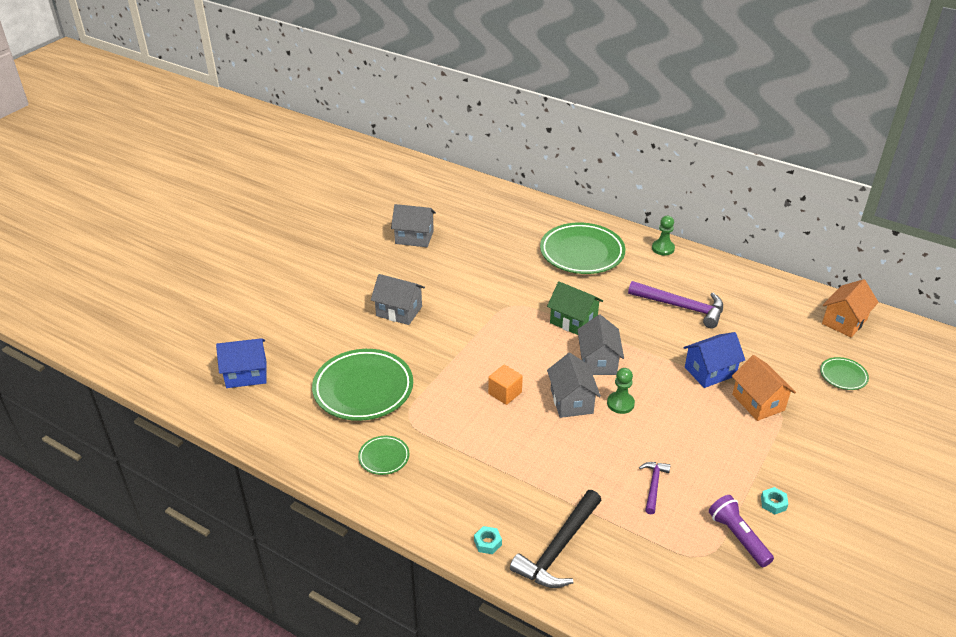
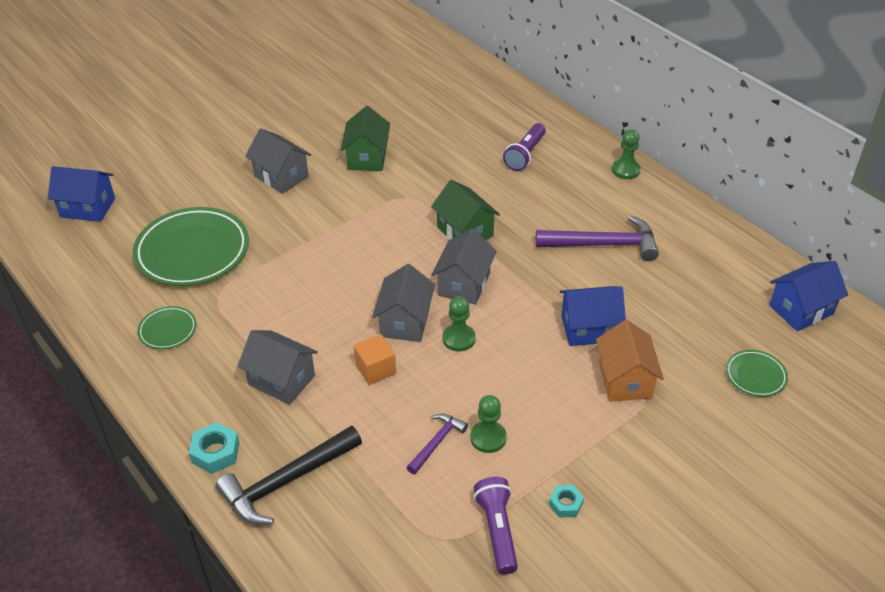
camera: 20 degrees right, 5 degrees up
(414, 237) = (348, 98): grey house -> grey house (281, 380)
(460, 281) = (367, 157): none -> green house
(487, 543) = (215, 452): turquoise nut -> turquoise nut, size x1.53
(505, 393) = (337, 294): orange cube -> orange cube (375, 369)
(582, 252) = (525, 155): green plate -> purple flashlight
(681, 307) = (603, 244): purple hammer -> purple hammer turned 45 degrees counterclockwise
(688, 471) = (488, 438): none -> green pawn
(844, 321) = (801, 310): orange house -> blue house

